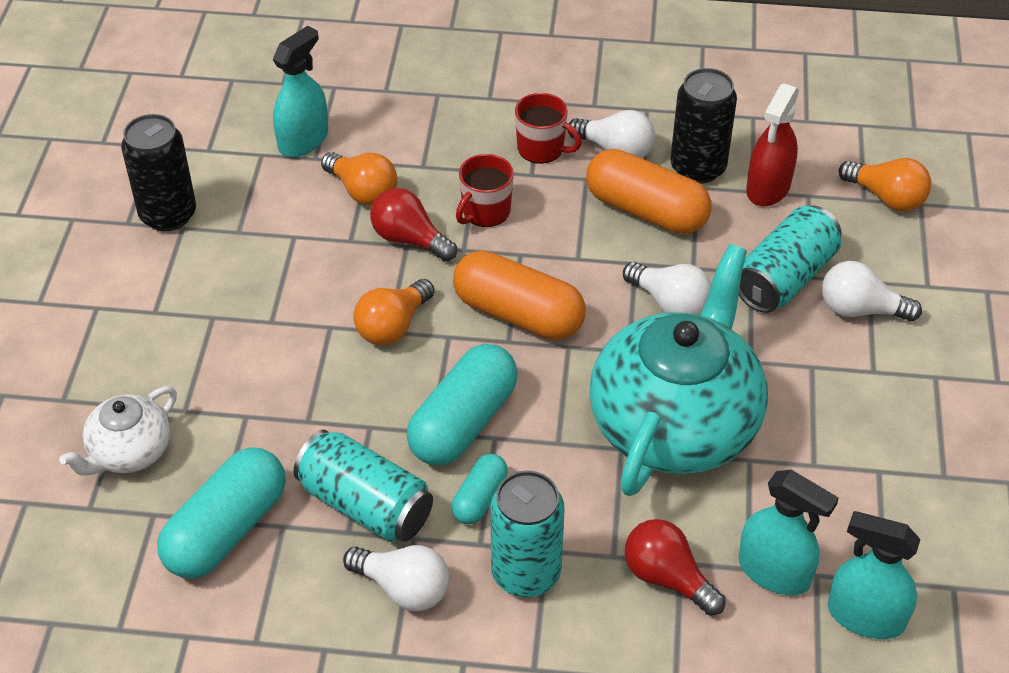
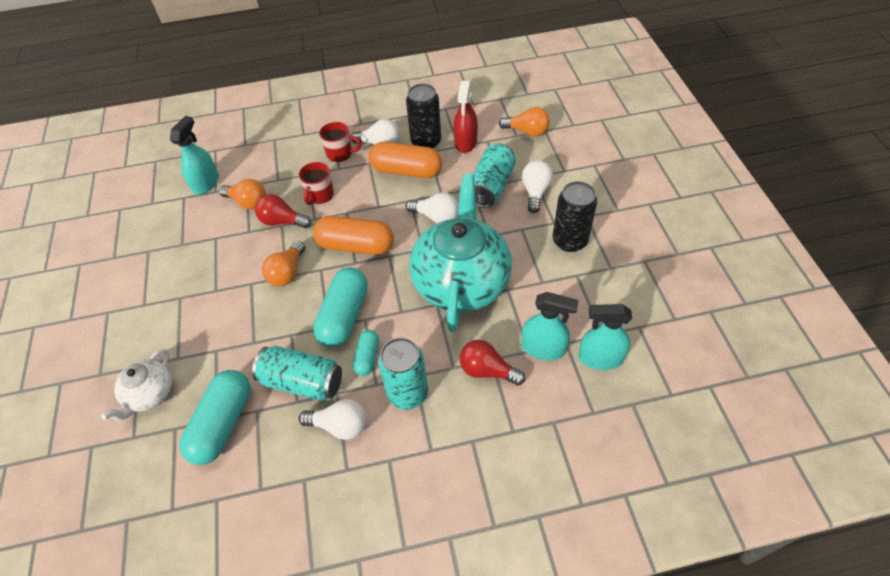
camera: 15 degrees left, 5 degrees up
(168, 215) = (137, 246): black can -> black can (569, 241)
(860, 310) = (535, 192): white light bulb -> white light bulb turned 105 degrees clockwise

